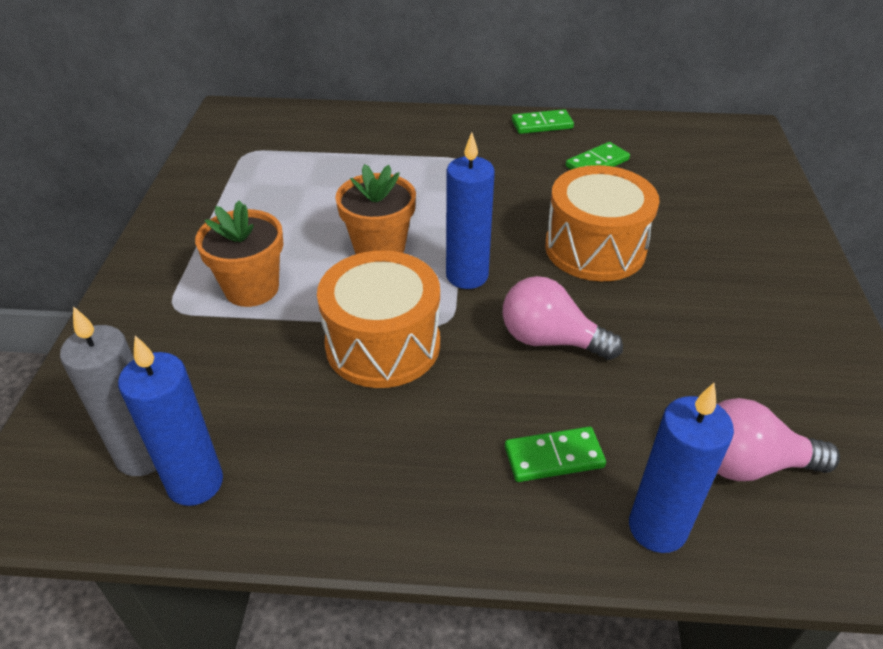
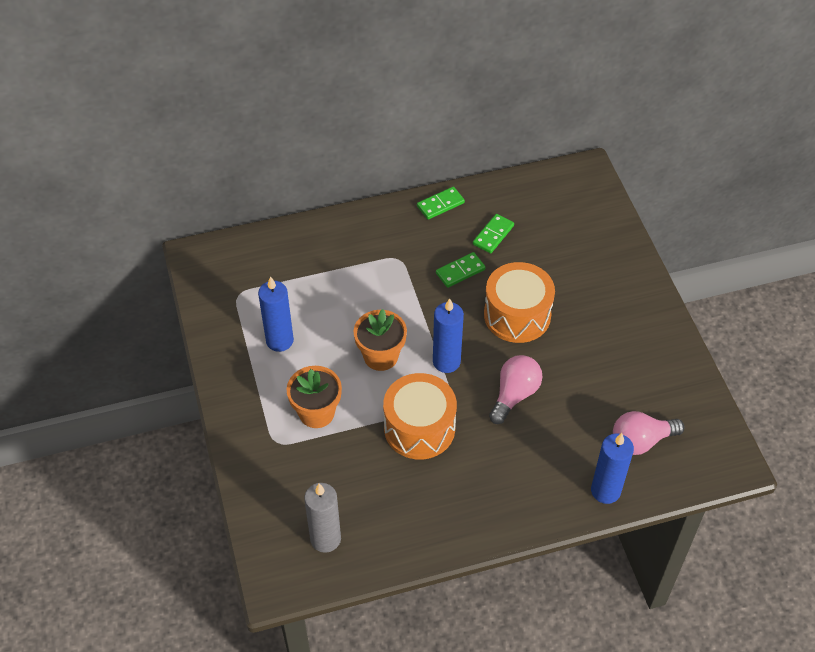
camera: 20 degrees left, 10 degrees up
(195, 483) = (364, 544): blue candle -> blue candle (279, 341)
(550, 340) = (514, 395): pink light bulb -> pink light bulb turned 120 degrees clockwise
(554, 457) = (543, 469): green domino -> green domino (460, 271)

